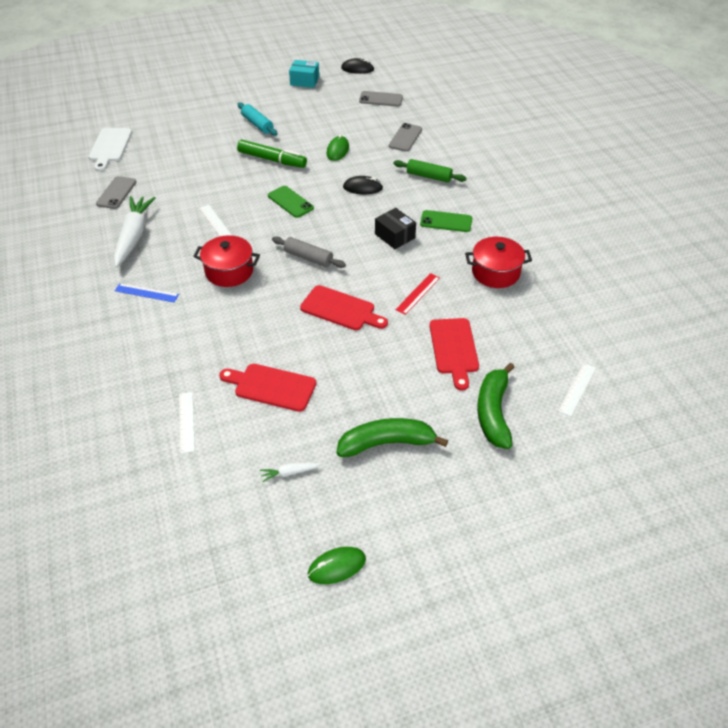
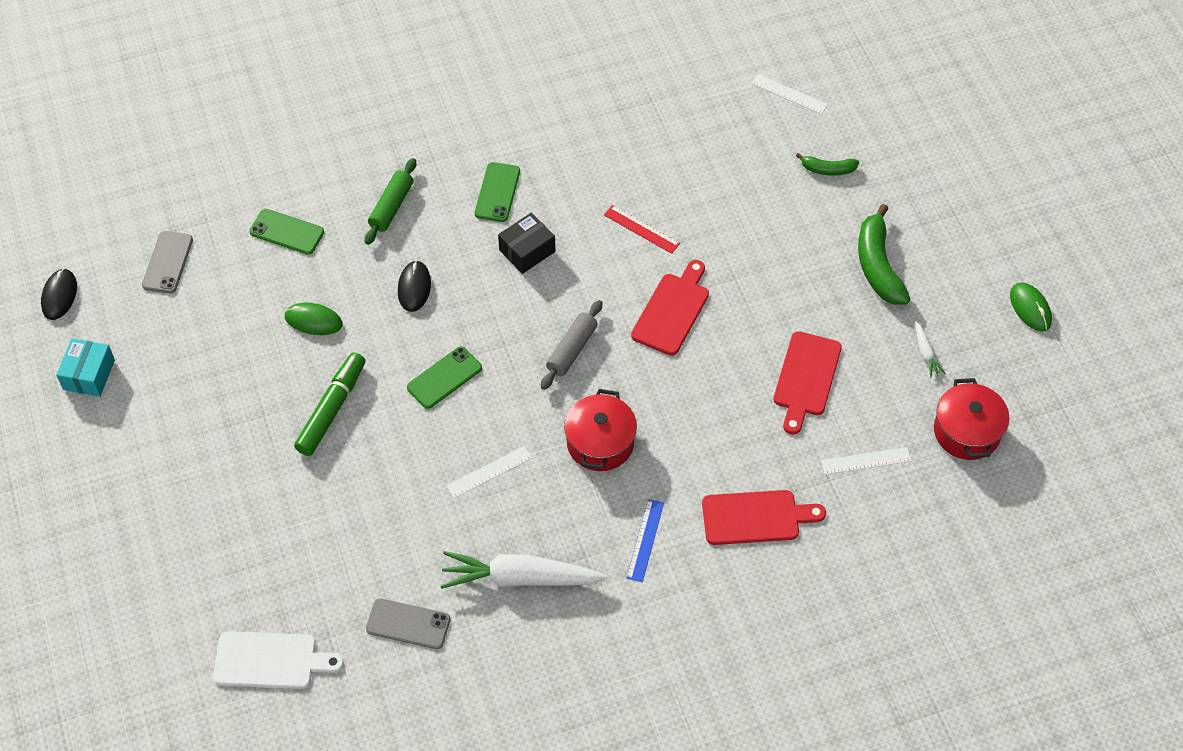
camera: 90 degrees left, 10 degrees up
(257, 124) = (224, 437): turquoise rolling pin -> none
(405, 138) = (287, 232): grey phone -> green phone
(454, 349) = (735, 198): red cutting board -> red cutting board (755, 517)
(493, 413) = (828, 169): green banana -> green banana, size x0.54
(495, 272) = (601, 147): red pot -> red pot (966, 432)

